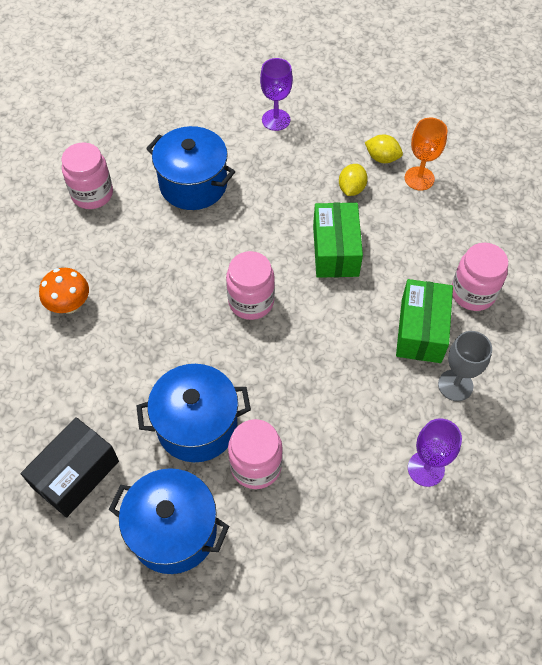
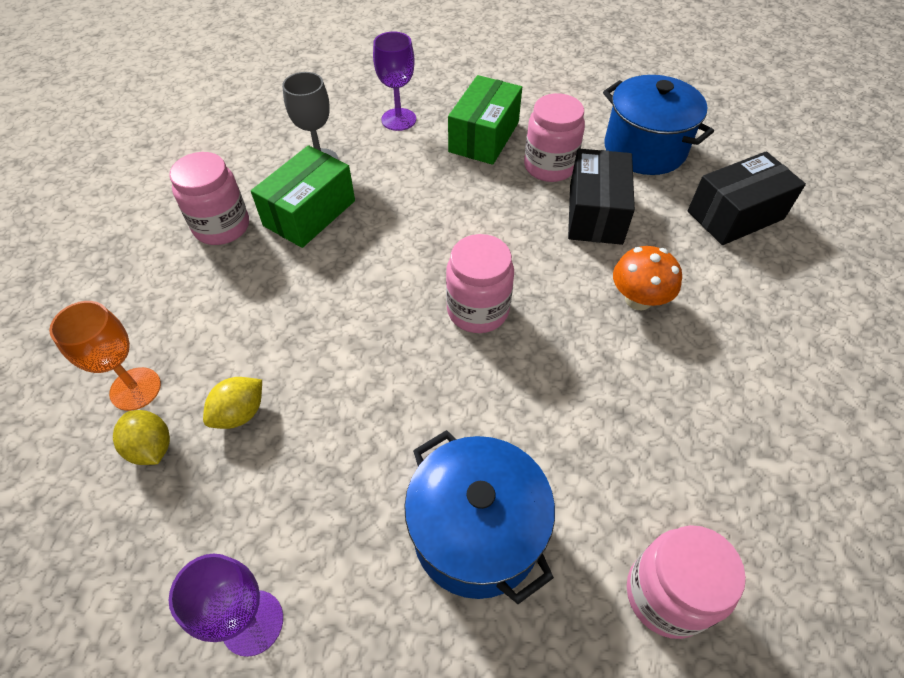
camera: 155 degrees left, 5 degrees down
(69, 304) = (728, 397): orange mushroom -> orange mushroom (638, 299)
(197, 425) = (595, 213): blue pot -> black box
(335, 250) = (332, 332): green box -> green box (484, 137)

